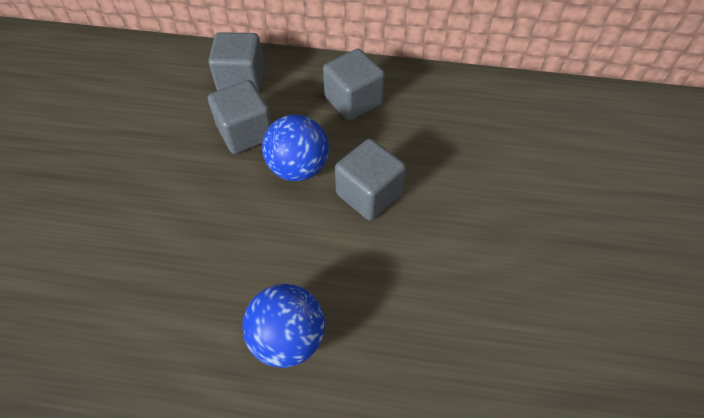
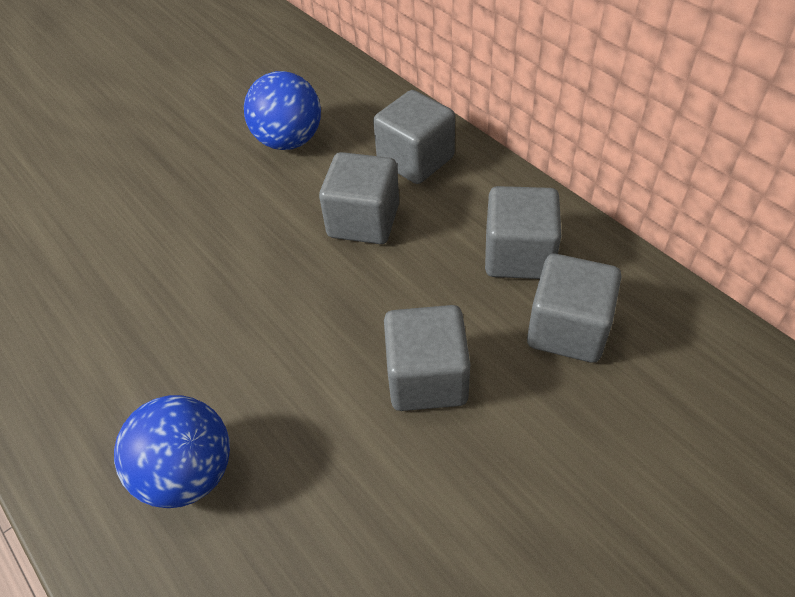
camera: 45 degrees right, 5 degrees down
(298, 168) = (379, 294): blue ball -> blue ball (289, 140)
(413, 124) = (567, 329): none -> grey cube

